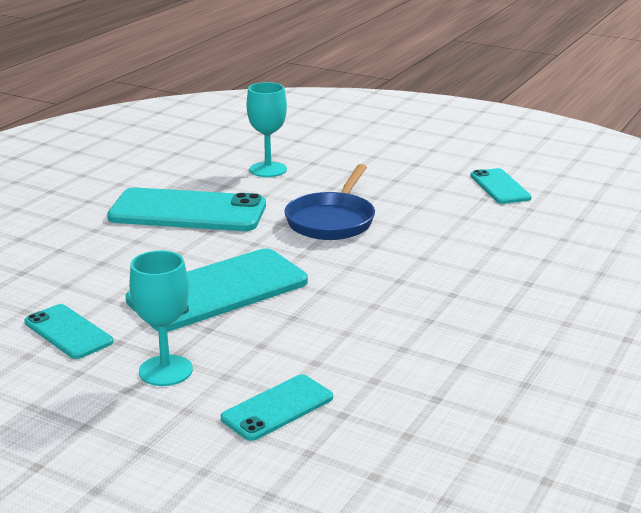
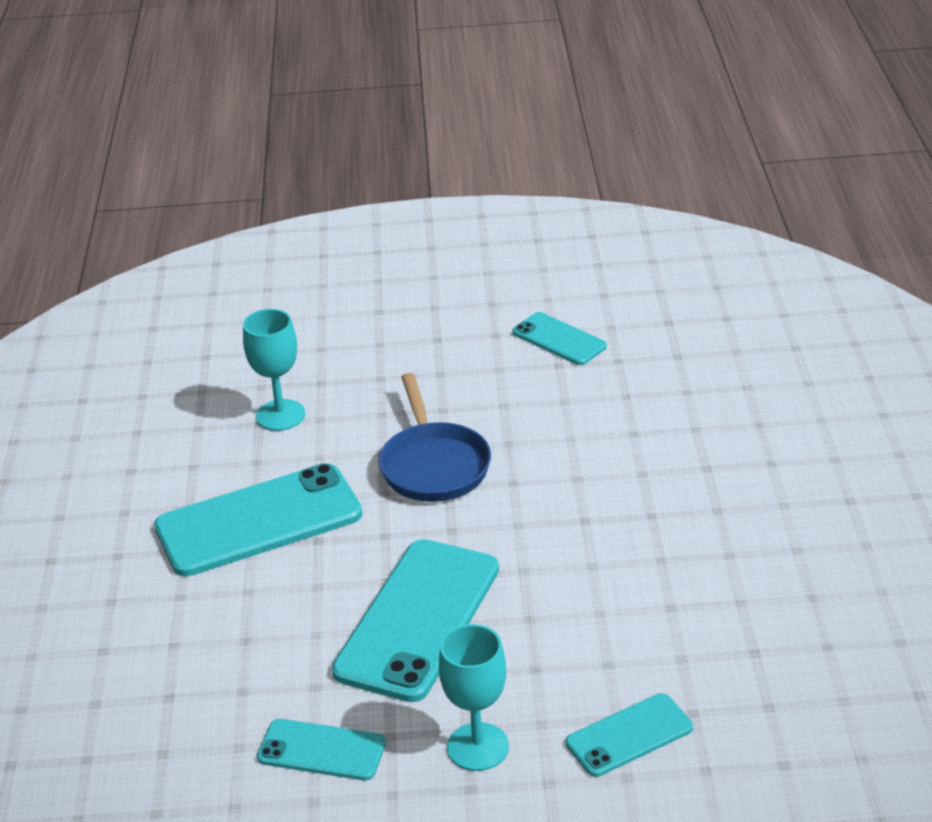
camera: 30 degrees left, 10 degrees up
(277, 408) = (629, 735): turquoise phone -> turquoise phone turned 45 degrees clockwise

